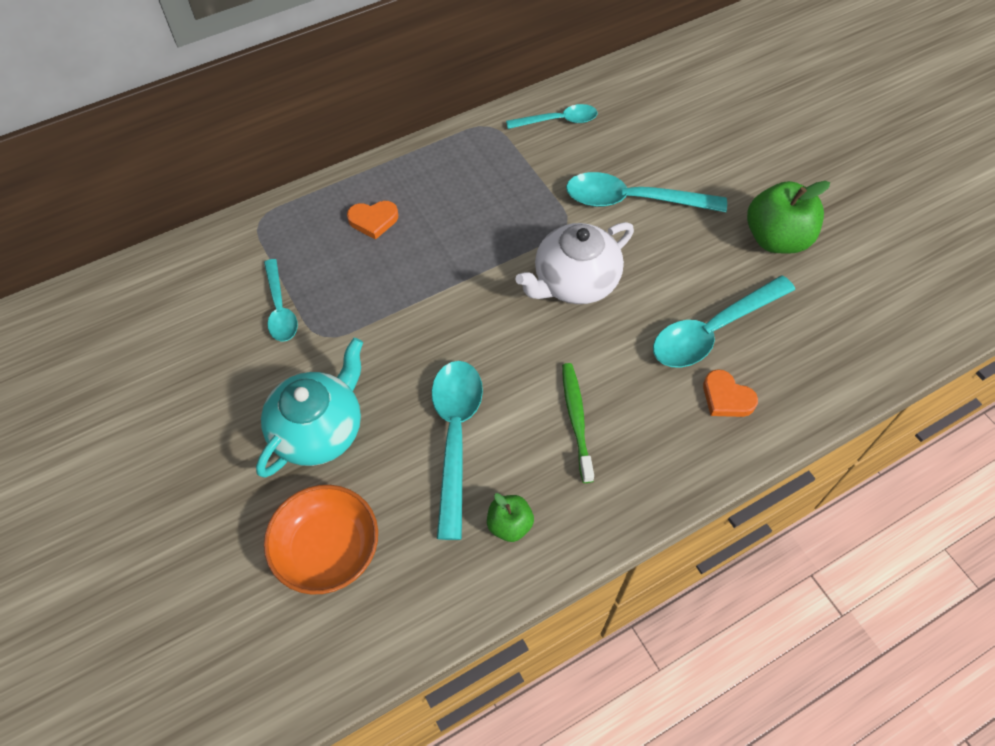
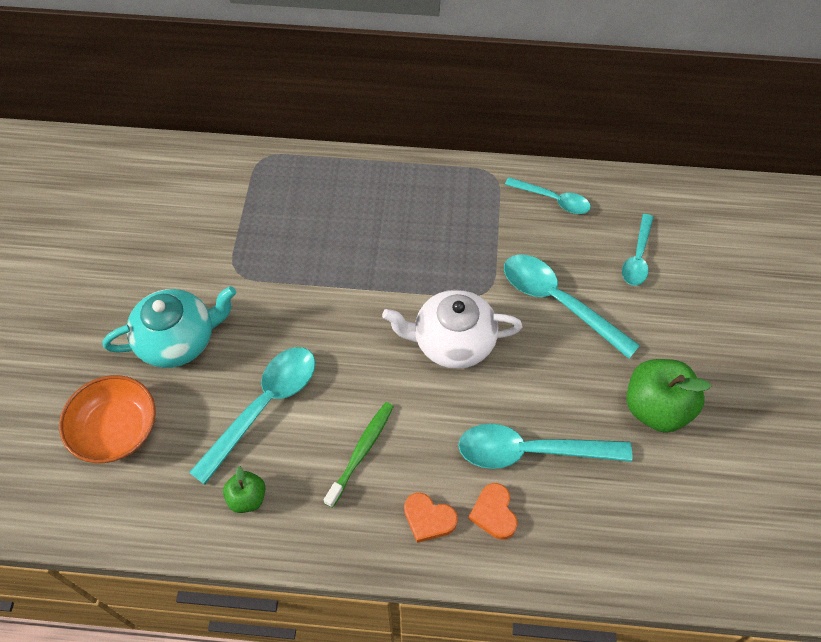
camera: 35 degrees right, 0 degrees up
(280, 309) = (224, 234): turquoise spoon -> turquoise spoon (637, 257)
(373, 220) = (342, 203): orange heart -> orange heart (428, 519)

